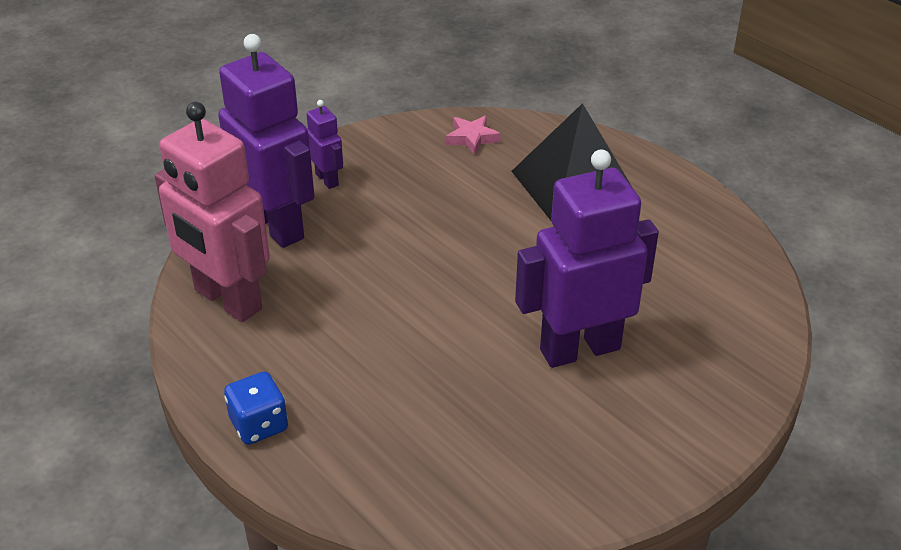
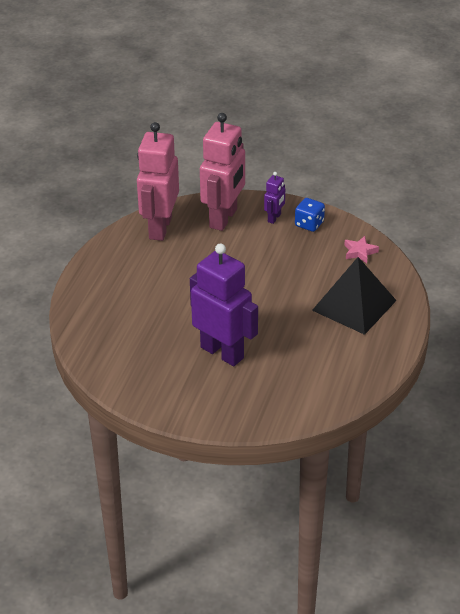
camera: 60 degrees right, 0 degrees up
(259, 424) = (93, 273): blue dice -> blue dice (309, 224)
(277, 226) = (224, 218): purple robot -> pink robot

